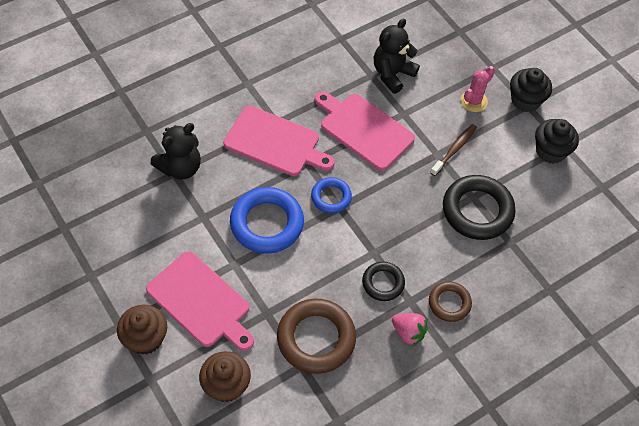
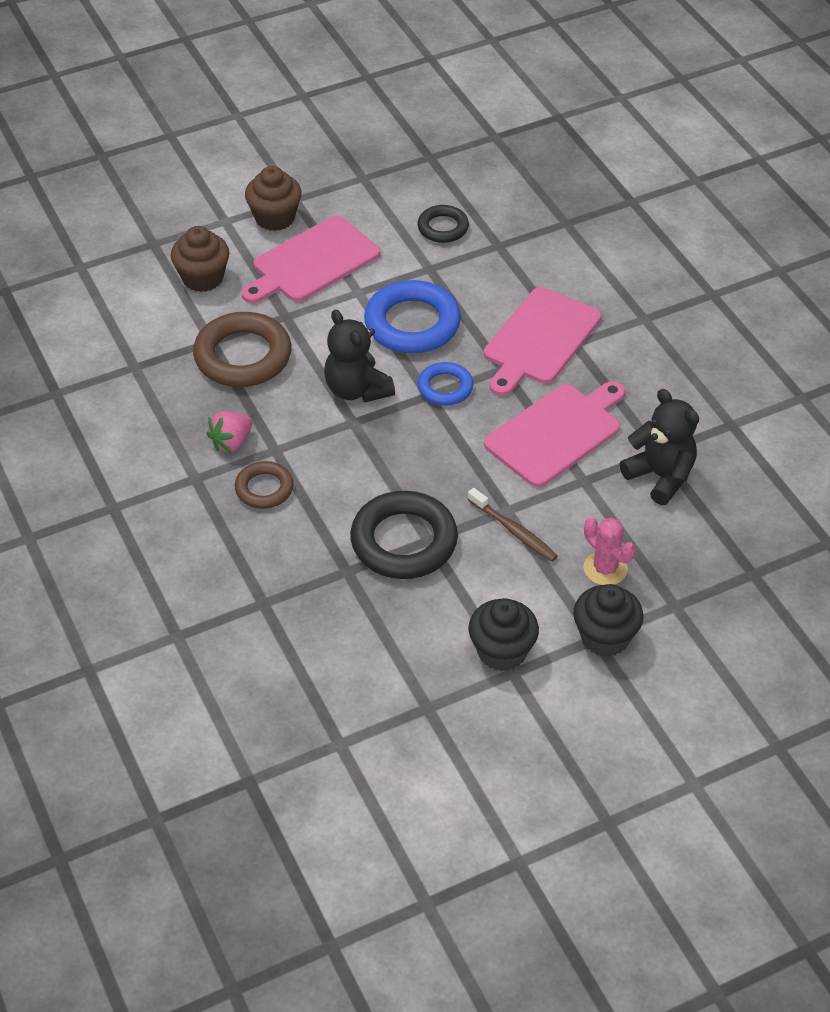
camera: 100 degrees right, 10 degrees down
(180, 167) = (506, 251): black teddy bear -> black teddy bear (357, 389)
(383, 283) = (306, 426): black ring -> black ring (443, 228)

